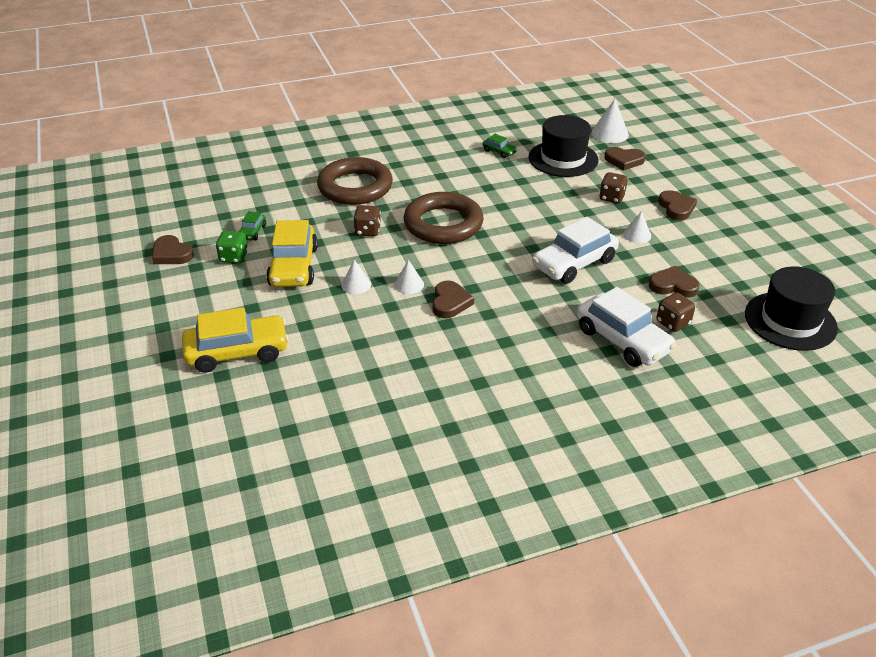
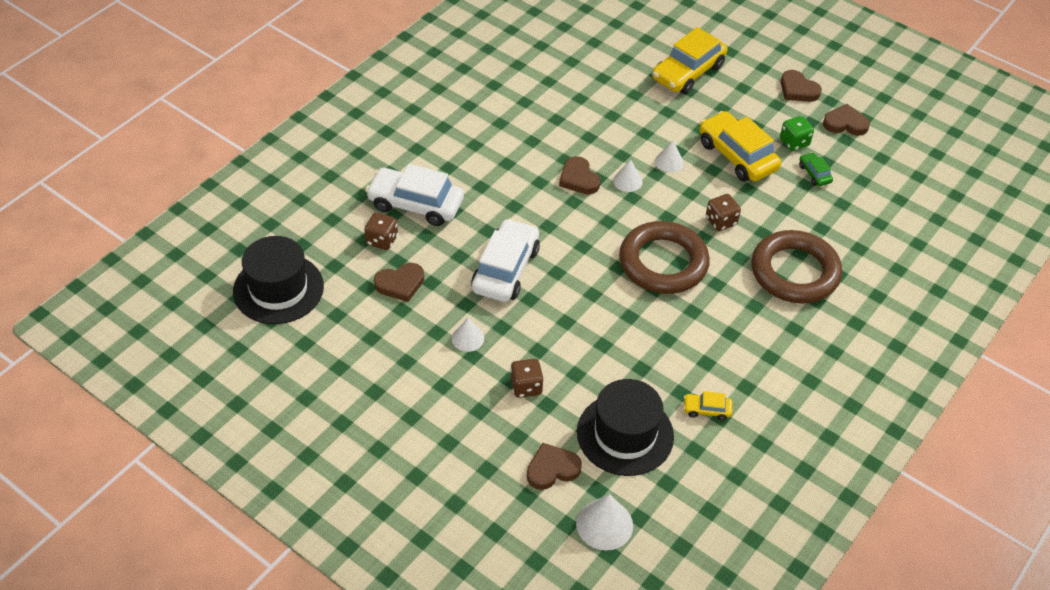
camera: 145 degrees right, 10 degrees up
(499, 151) = (707, 410): green car -> yellow car
(676, 208) = (447, 404): brown heart -> brown heart (798, 90)

